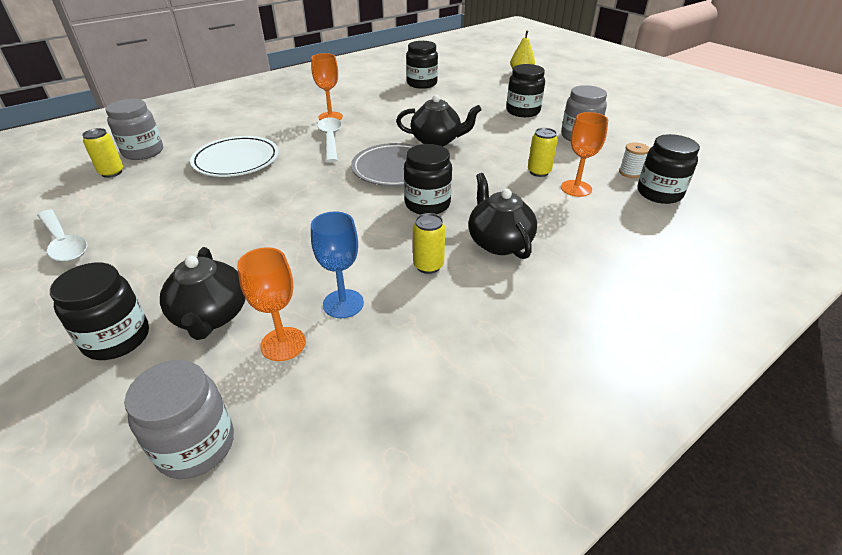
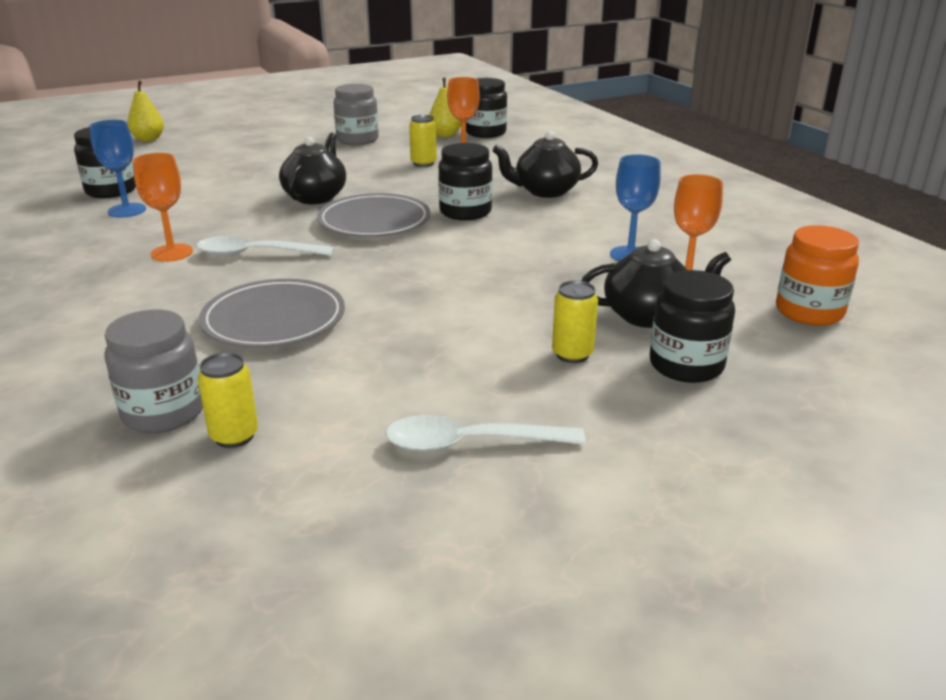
camera: 80 degrees left, 10 degrees down
(63, 242) = (471, 443): white spoon -> white spoon turned 150 degrees counterclockwise
(196, 445) = (809, 312): grey jar -> orange jar
(236, 160) = (274, 320): white plate -> grey plate
(392, 94) = (127, 210): none -> blue goblet
(428, 266) = (576, 219): yellow can -> yellow can (572, 354)
(523, 111) = (271, 152): black jar -> none
(630, 173) = (445, 135): white spool -> yellow pear

